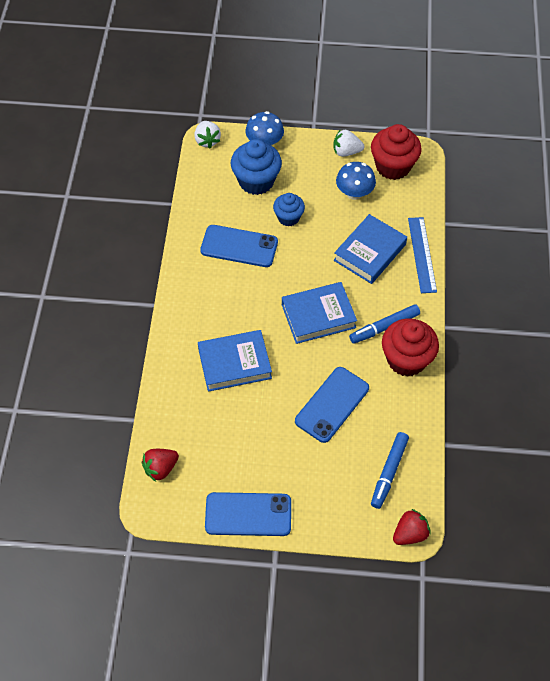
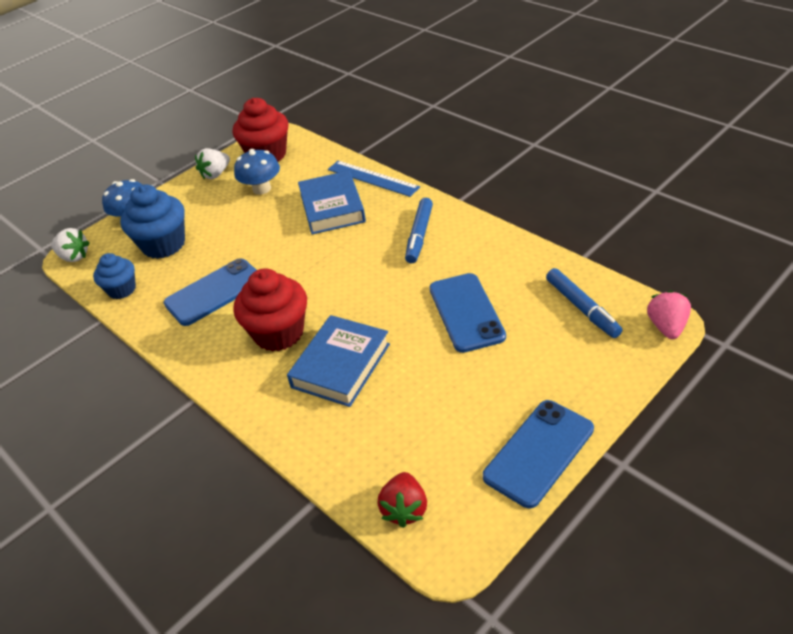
camera: 45 degrees left, 15 degrees down
(288, 217) = (230, 242): blue cupcake -> blue cupcake (122, 289)
(318, 316) = (357, 273): blue book -> none
(406, 359) = (468, 237): red cupcake -> red cupcake (279, 333)
(410, 534) = (666, 327): red strawberry -> pink strawberry

